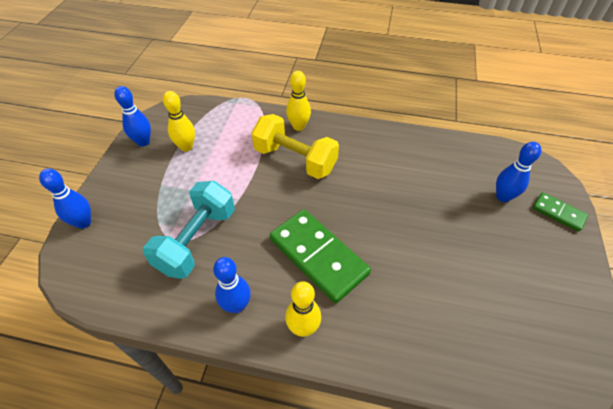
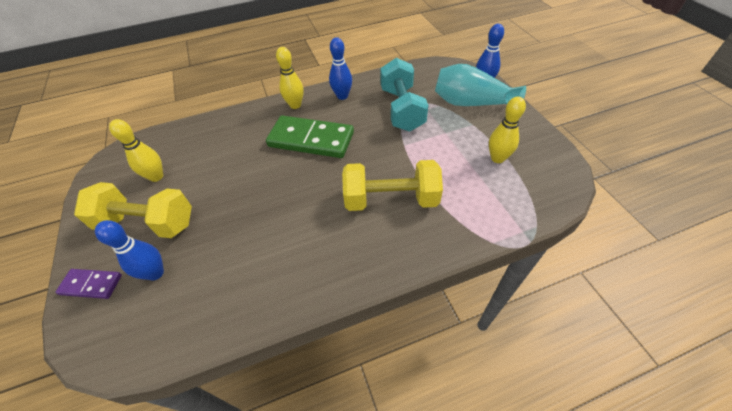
camera: 150 degrees right, 0 degrees up
(129, 206) = (471, 103): none -> turquoise vase
(143, 142) = (536, 143): blue bowling pin -> none
(298, 126) = (423, 240): yellow bowling pin -> yellow bowling pin (156, 177)
(514, 246) = (147, 223): none -> yellow dumbbell
(558, 213) = (91, 285): green domino -> purple domino

